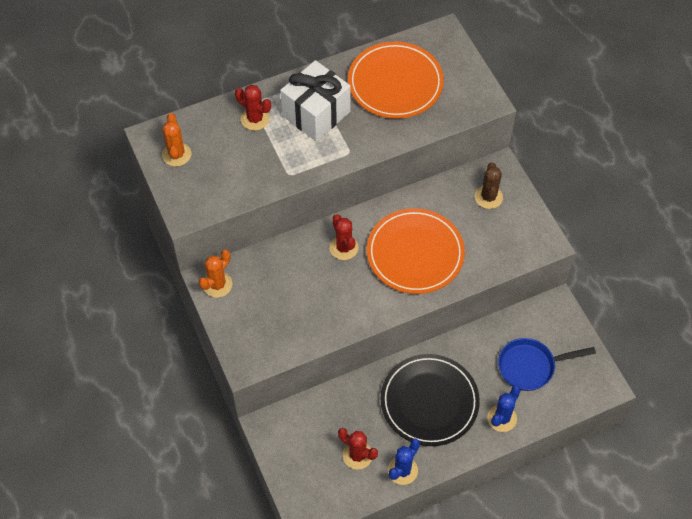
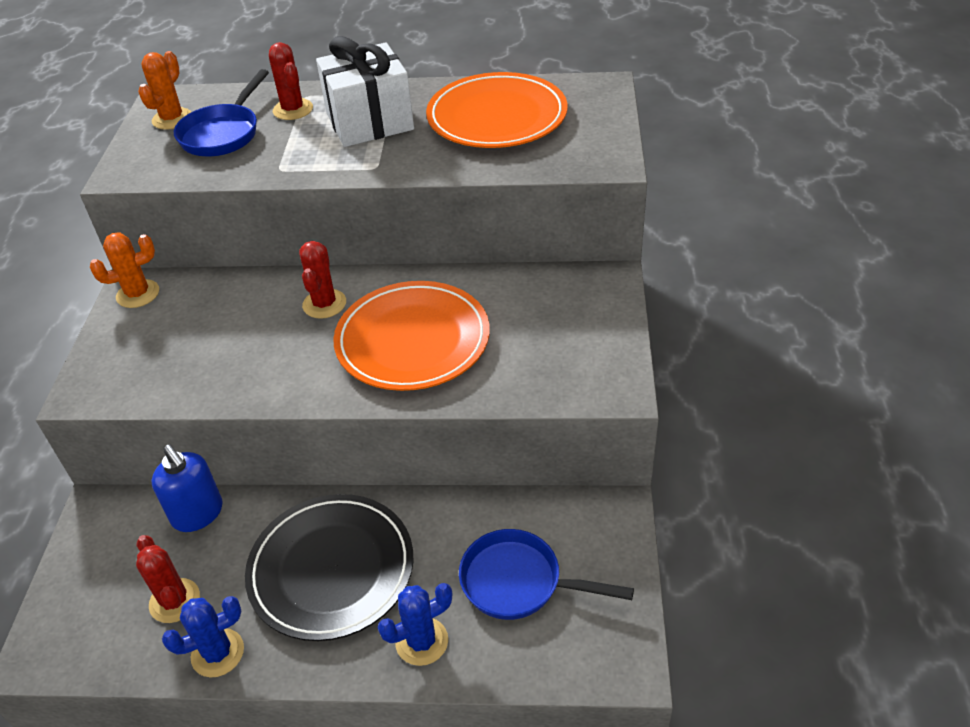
camera: 30 degrees right, 15 degrees down
(225, 156) = (223, 133): none -> blue pan
(330, 403) = (198, 514): none -> blue soap dispenser
(488, 197) = (568, 307): brown cactus -> none

